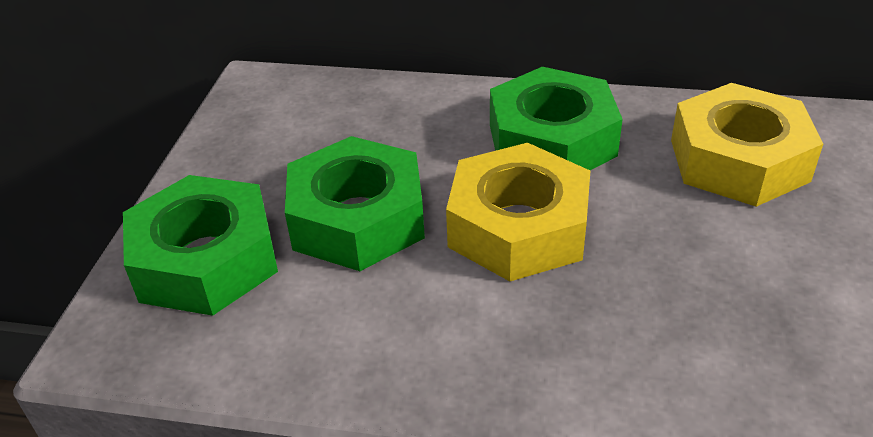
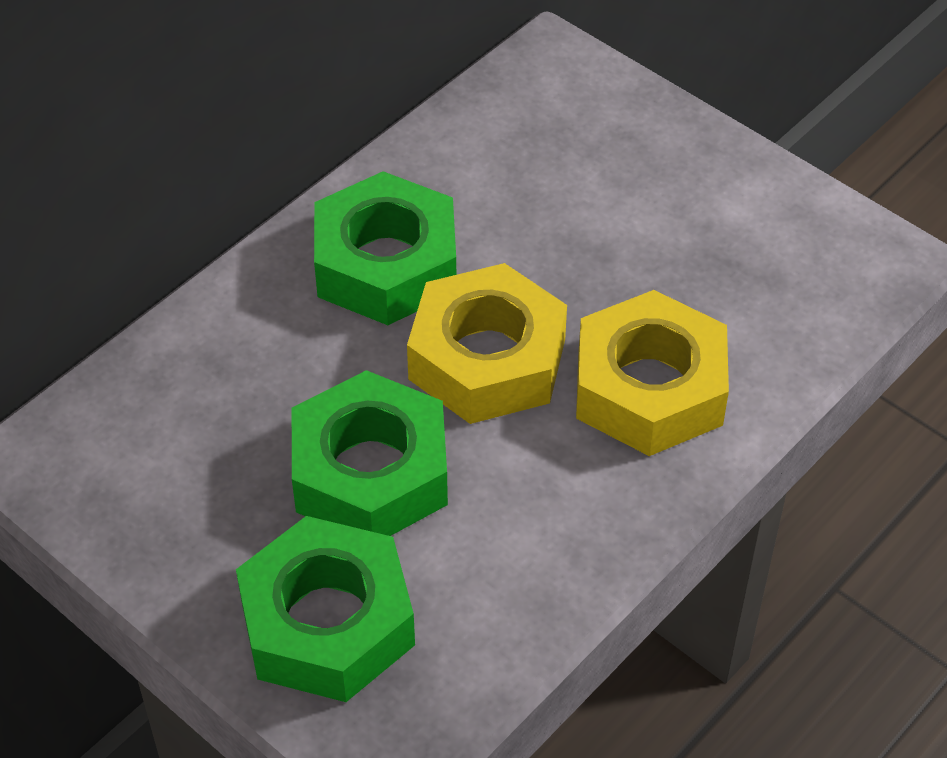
camera: 60 degrees left, 10 degrees up
(738, 160) = (533, 158): yellow nut -> yellow nut (649, 388)

